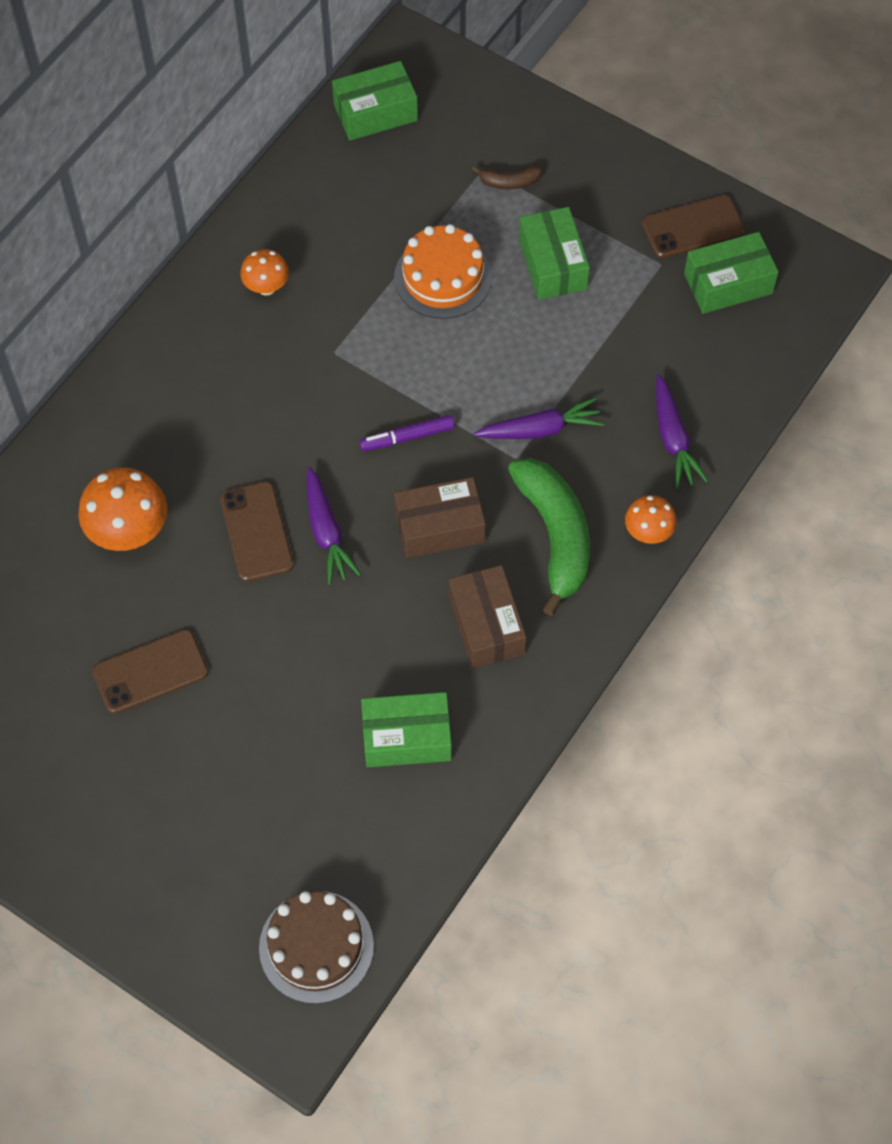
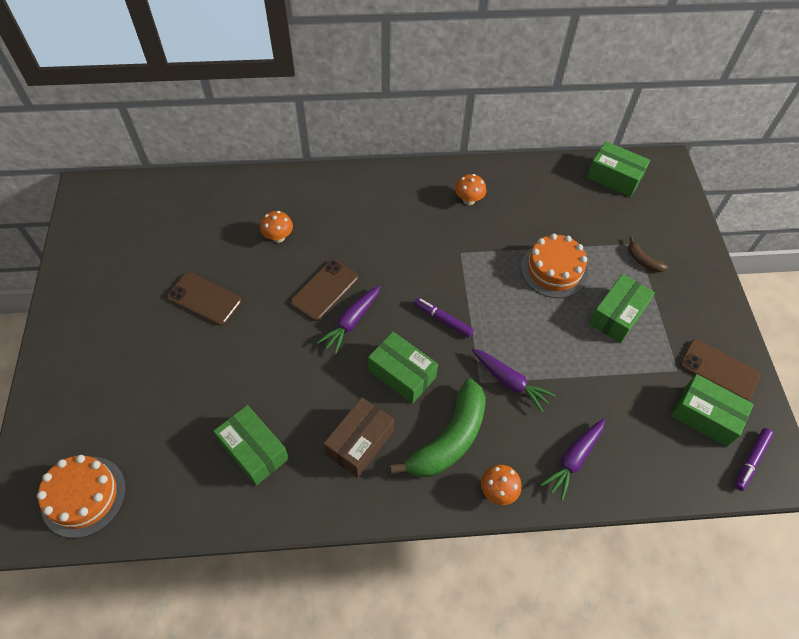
camera: 50 degrees right, 5 degrees down
(129, 532) = (278, 237): orange mushroom -> orange mushroom, size x0.59
(316, 947) = (84, 496): brown cake -> orange cake
(439, 527) = (402, 374): brown box -> green box
(802, 285) = (751, 460): none -> purple marker

